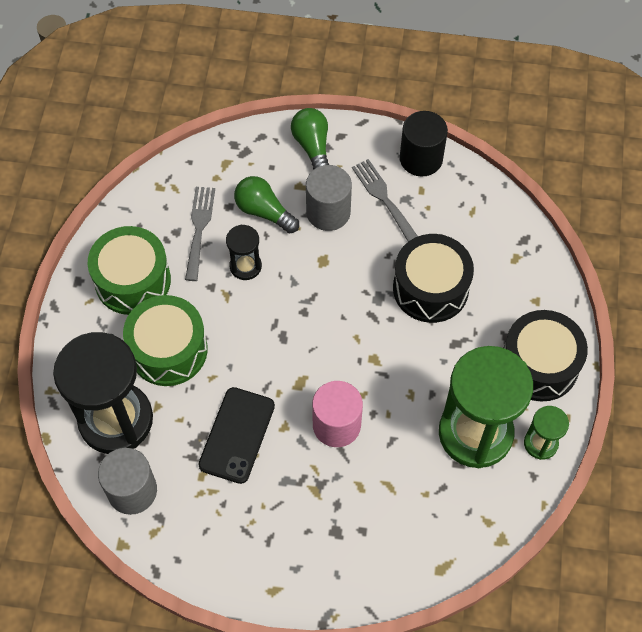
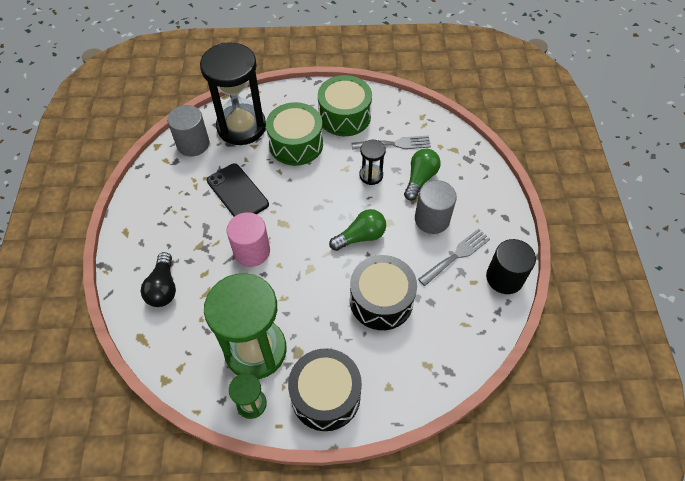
camera: 80 degrees right, 5 degrees down
(237, 435) = (237, 192): black phone -> black phone turned 45 degrees clockwise
(312, 147) = (488, 200): green light bulb -> green light bulb (361, 237)
(373, 539) = (163, 288): none -> black light bulb

